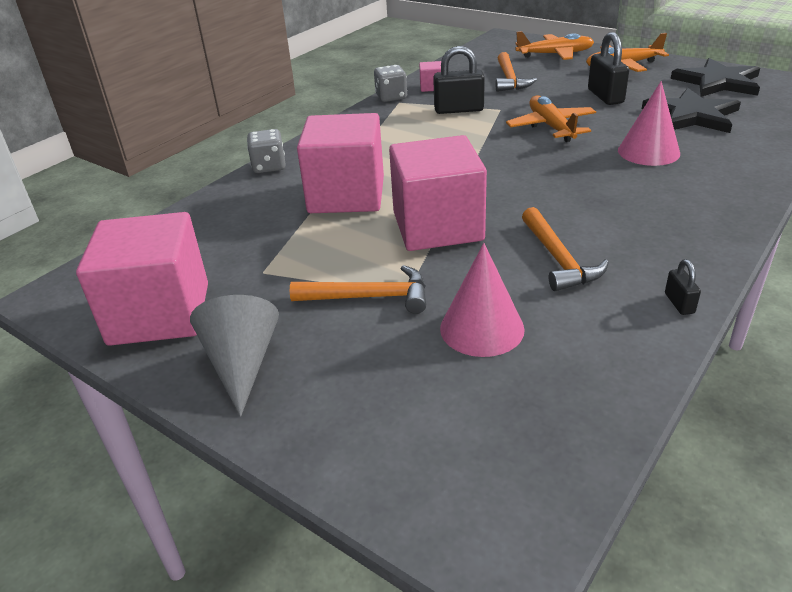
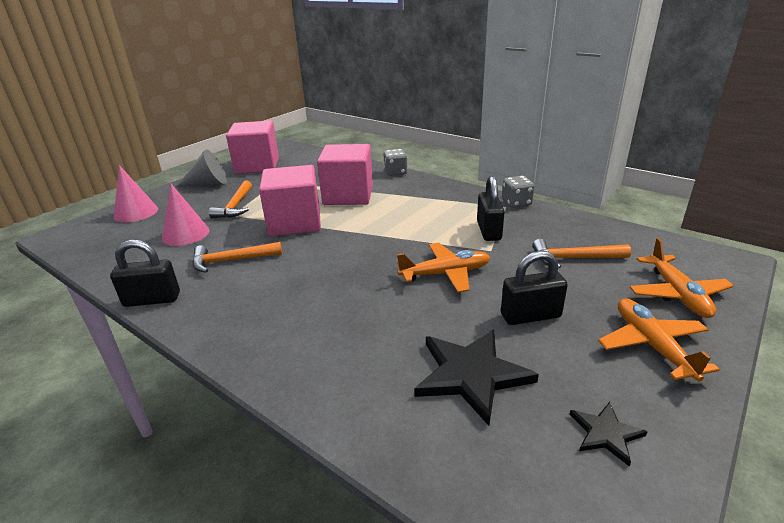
camera: 90 degrees right, 5 degrees down
(431, 87) = (543, 219): pink cube -> none
(648, 152) = (378, 324): pink cone -> pink cone (136, 212)
(679, 303) = (152, 299): black padlock -> black padlock, size x1.98
(718, 82) = (606, 433): black star -> black star, size x0.52

